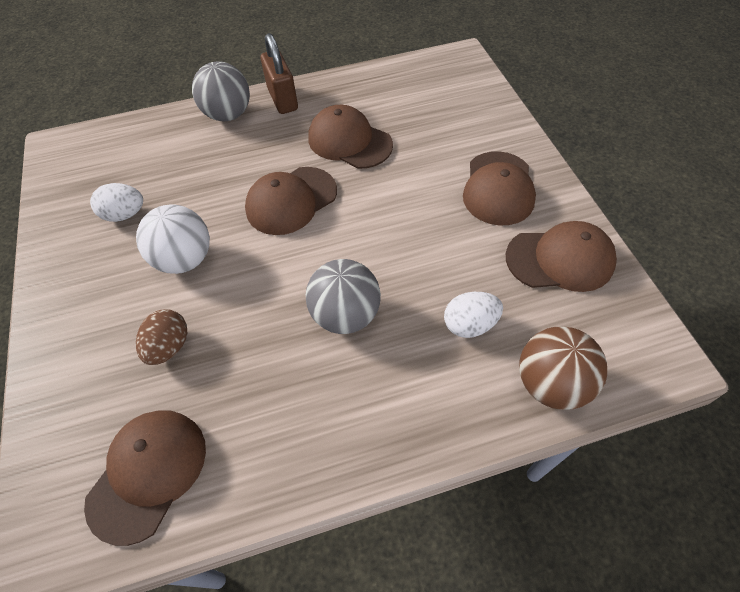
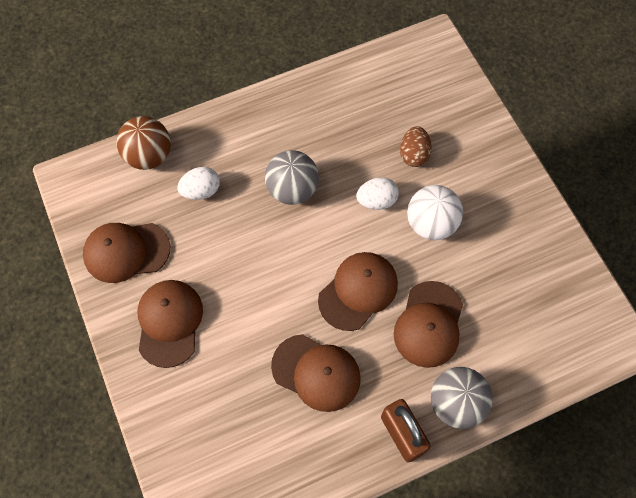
camera: 170 degrees right, 10 degrees up
(125, 214) = (503, 262): white egg -> white egg (376, 201)
(148, 473) = (395, 82): brown cap -> brown cap (429, 324)

